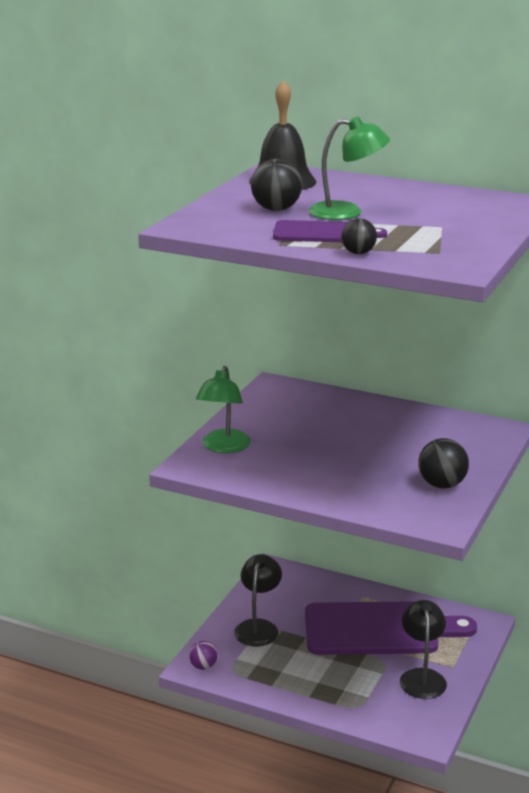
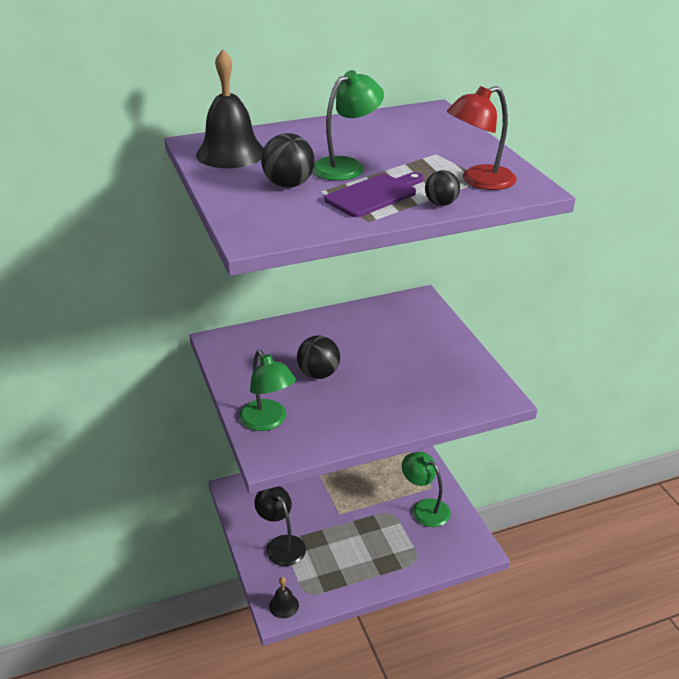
camera: 45 degrees left, 10 degrees up
(203, 666) = (284, 605): purple ball -> black bell
(378, 630) = (358, 491): purple cutting board -> none
(422, 677) = (425, 508): black lamp -> green lamp
(428, 251) = (479, 181): none -> red lamp
(442, 485) = (454, 365): black ball -> black ball (318, 374)

